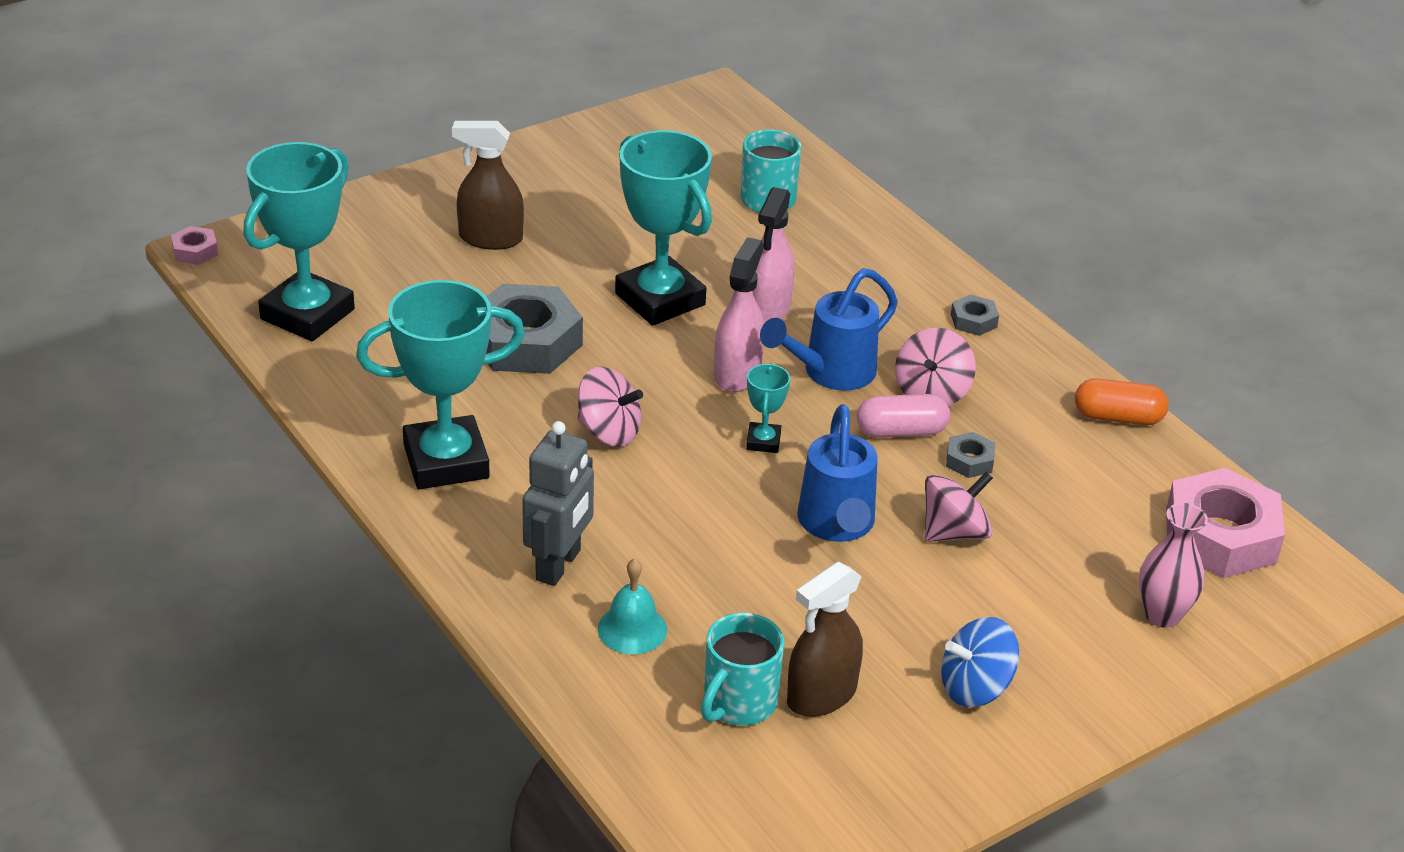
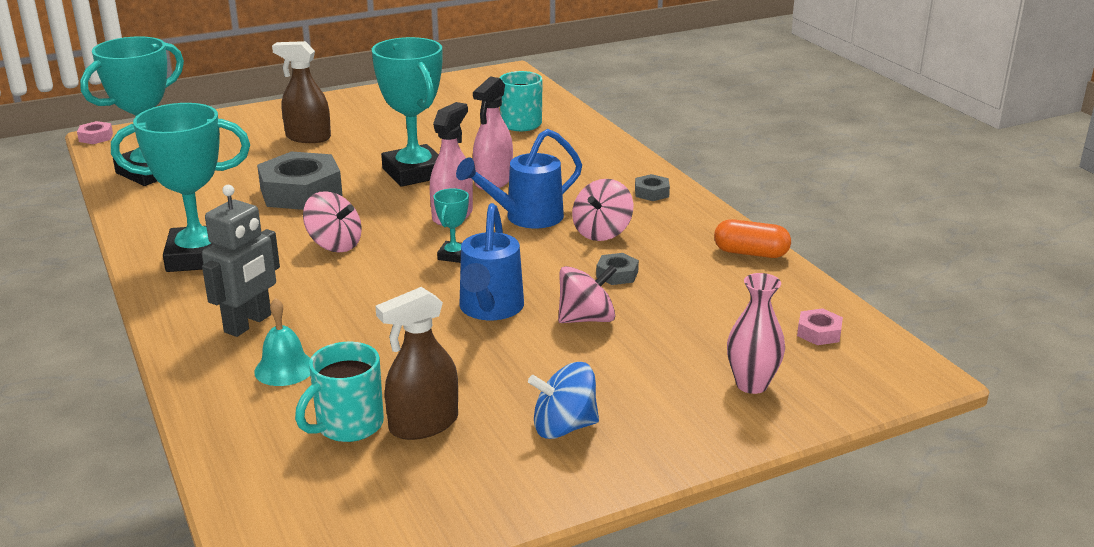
camera: 10 degrees right, 10 degrees down
(901, 431) = (567, 254): pink capsule -> none
(1220, 536) = (819, 332): pink nut -> pink nut, size x0.44

